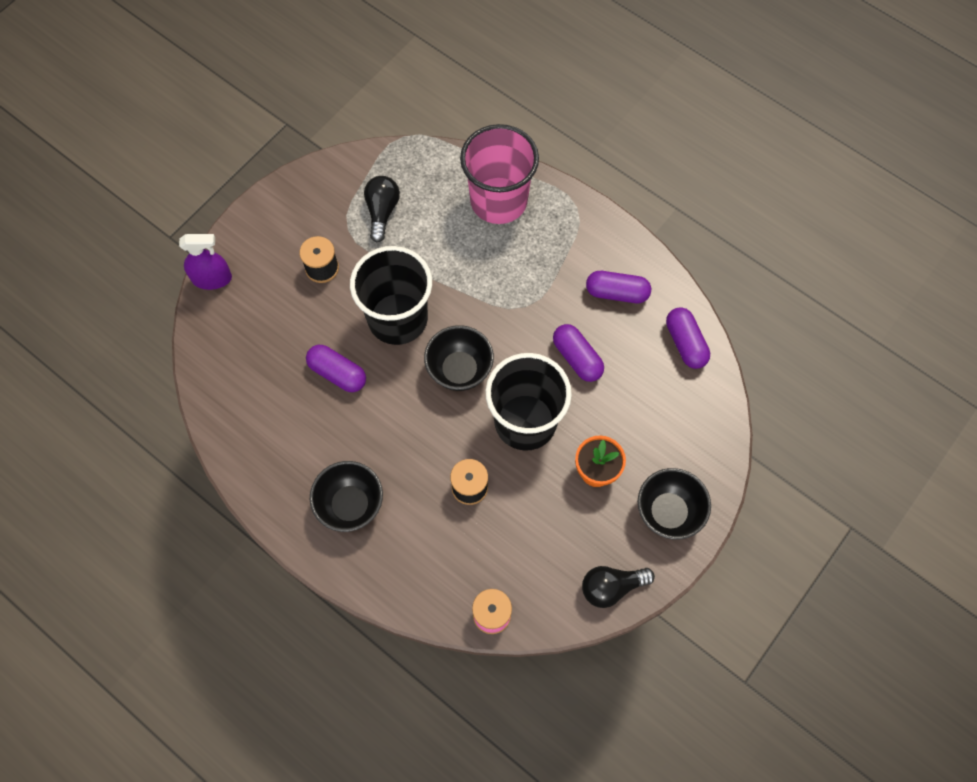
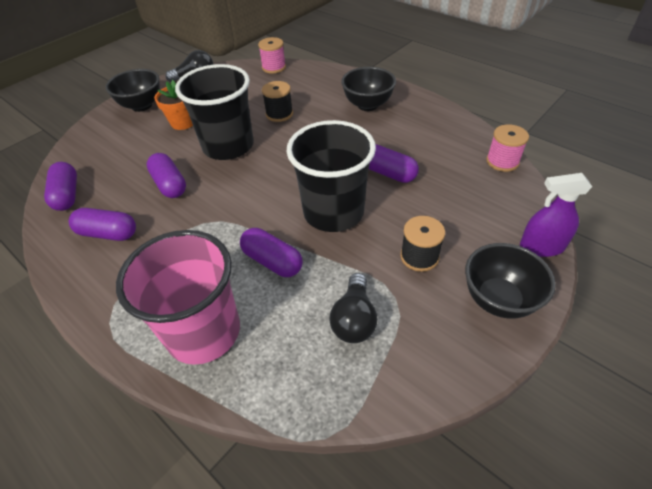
camera: 175 degrees left, 20 degrees down
(209, 390) = (502, 161): none -> pink spool
(452, 263) = (272, 261): none -> purple capsule
(459, 370) = (277, 176): black bowl -> black bowl (498, 299)

